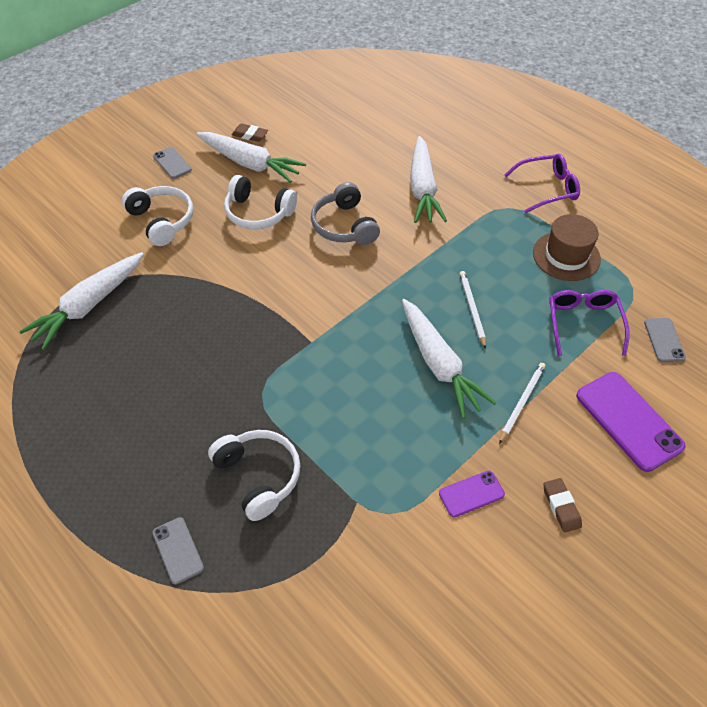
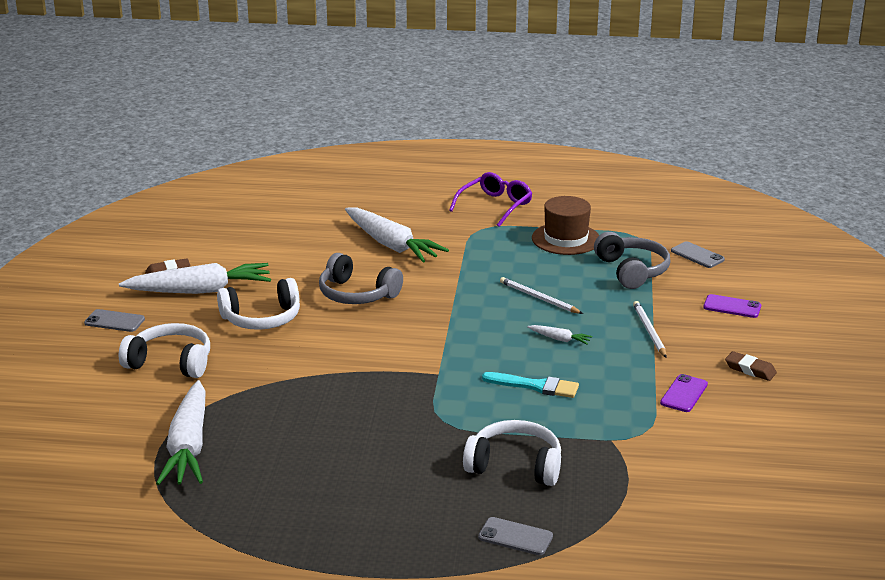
camera: 40 degrees left, 25 degrees down
(365, 403) = (535, 386): none -> turquoise brush
(439, 364) = (559, 339): white carrot -> white carrot, size x0.42
(583, 324) = (631, 271): purple glasses -> grey headphones
(628, 421) = (732, 307): purple phone -> purple phone, size x0.54

